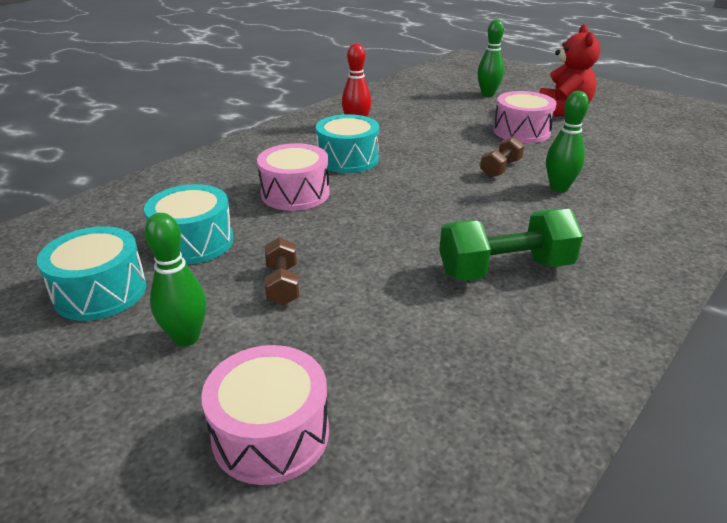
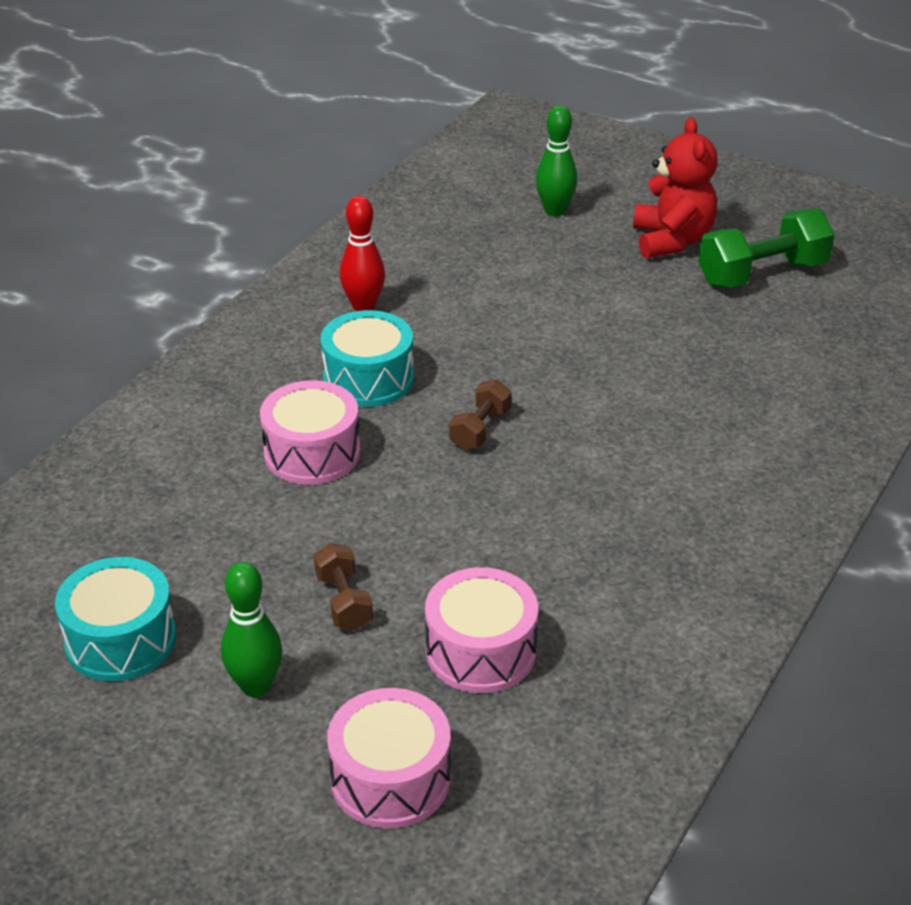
camera: 10 degrees left, 5 degrees up
(194, 242) = (205, 551): turquoise drum -> none
(500, 168) = (589, 374): brown dumbbell -> brown dumbbell (480, 429)
(505, 269) = (609, 546): green dumbbell -> green dumbbell (762, 274)
(521, 131) = (613, 294): pink drum -> pink drum (481, 651)
(559, 188) = (670, 403): green bowling pin -> none

